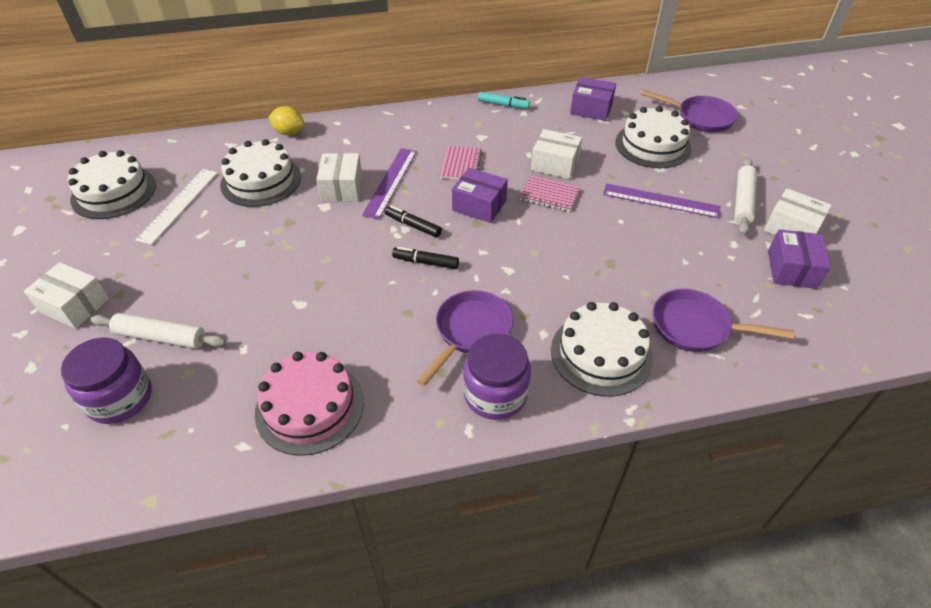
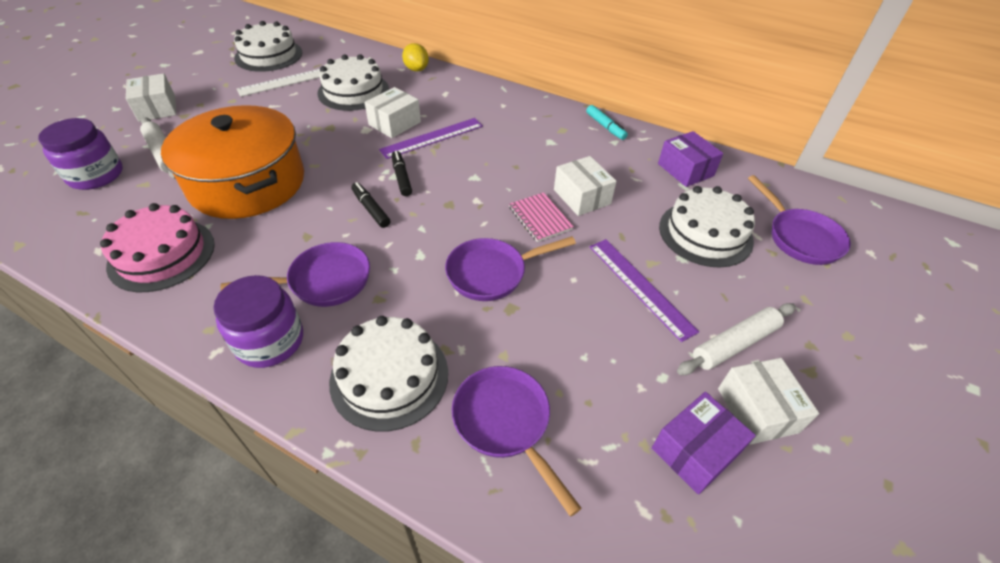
camera: 40 degrees right, 0 degrees up
(290, 308) = (248, 183): none -> orange pot
(461, 165) = (502, 154): pink notebook -> none
(479, 205) = (470, 192): purple box -> none
(570, 249) = (492, 273): none -> purple pan

